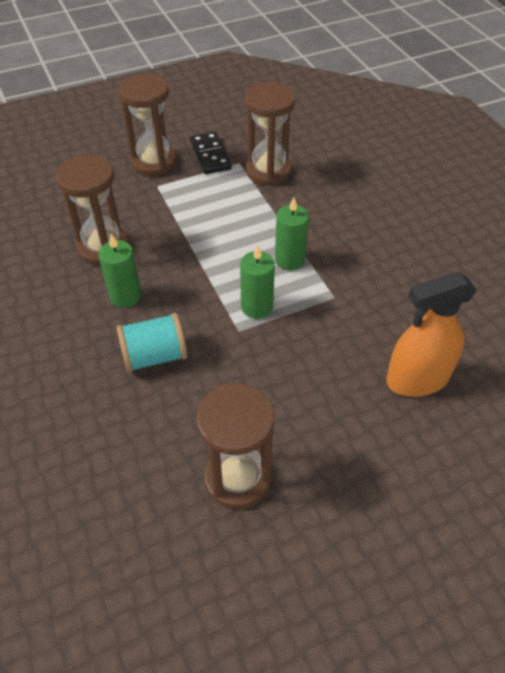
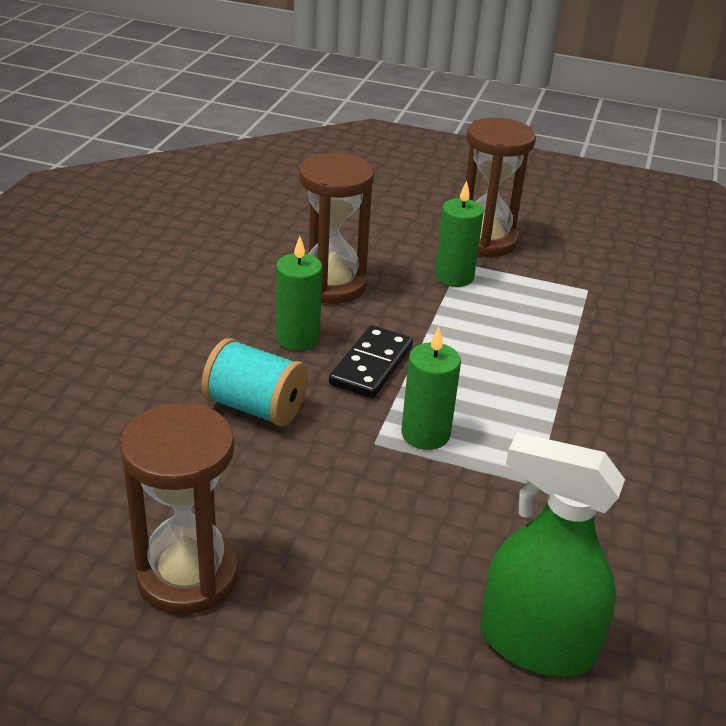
camera: 40 degrees right, 15 degrees down
(210, 155) = (561, 266): black domino -> black domino (371, 365)
(268, 171) = (615, 316): brown hourglass -> none
(289, 260) = (527, 414): green candle -> green candle (454, 277)
(417, 379) = (536, 644): orange spray bottle -> green spray bottle

